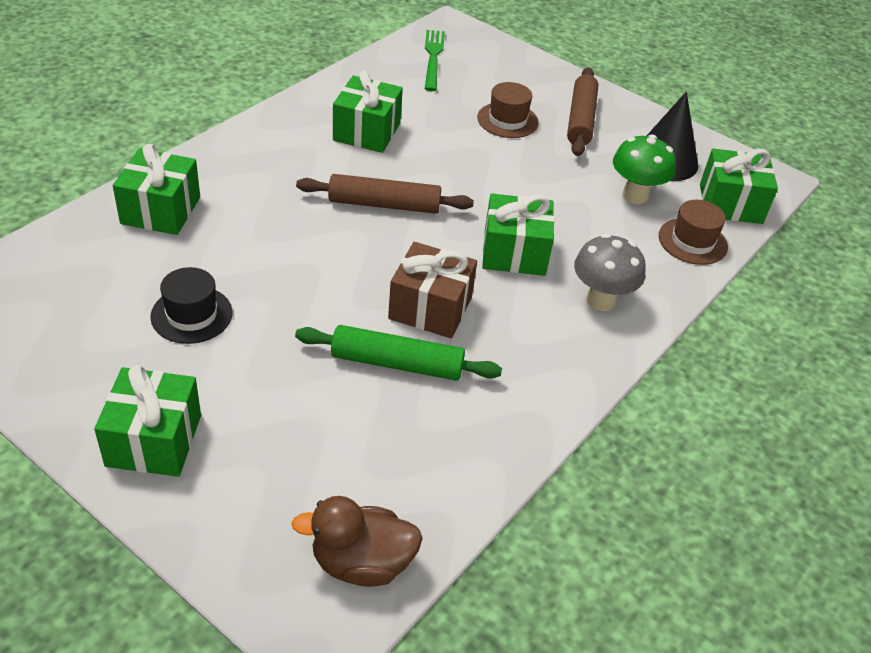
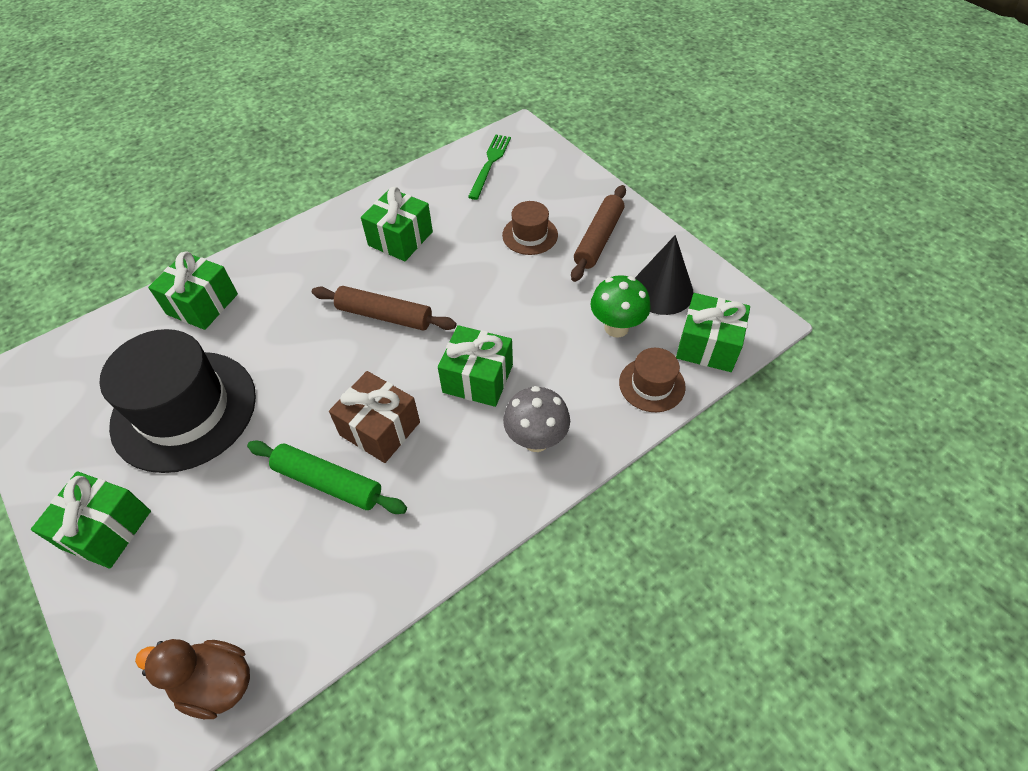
camera: 20 degrees right, 10 degrees up
(191, 315) = (184, 410): black hat -> black hat, size x2.13

